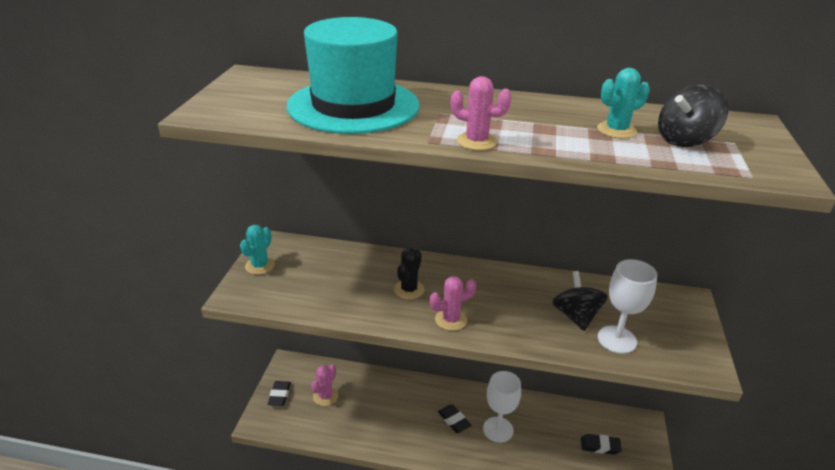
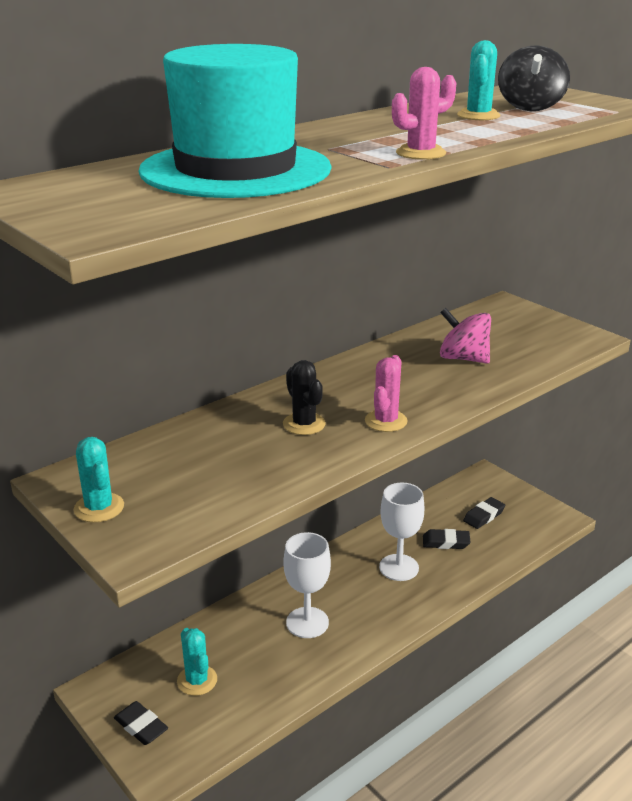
camera: 50 degrees left, 5 degrees down
(325, 396) = (197, 680): pink cactus -> turquoise cactus
(454, 420) = (354, 592): black eraser -> black eraser (446, 542)
(576, 316) = (463, 358): black spinning top -> pink spinning top
(617, 339) = (516, 356): white goblet -> white goblet (307, 622)

